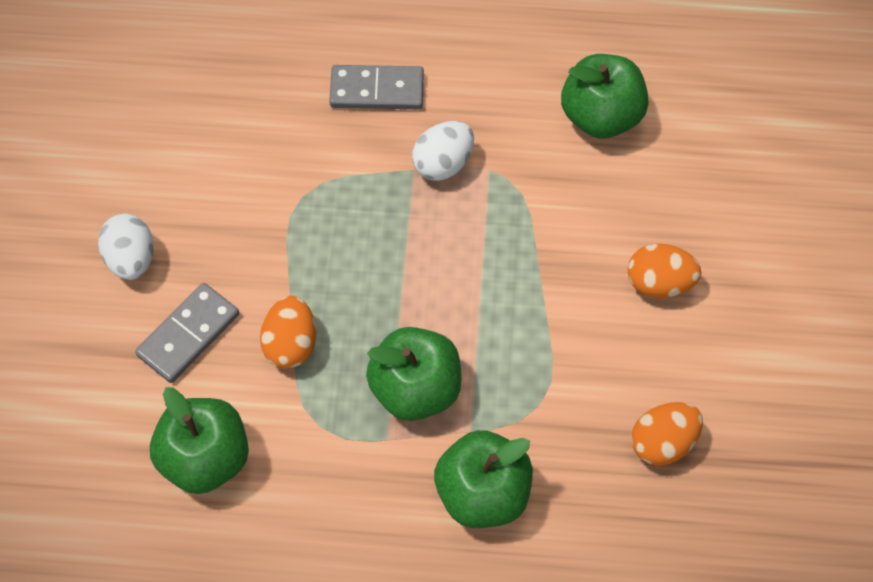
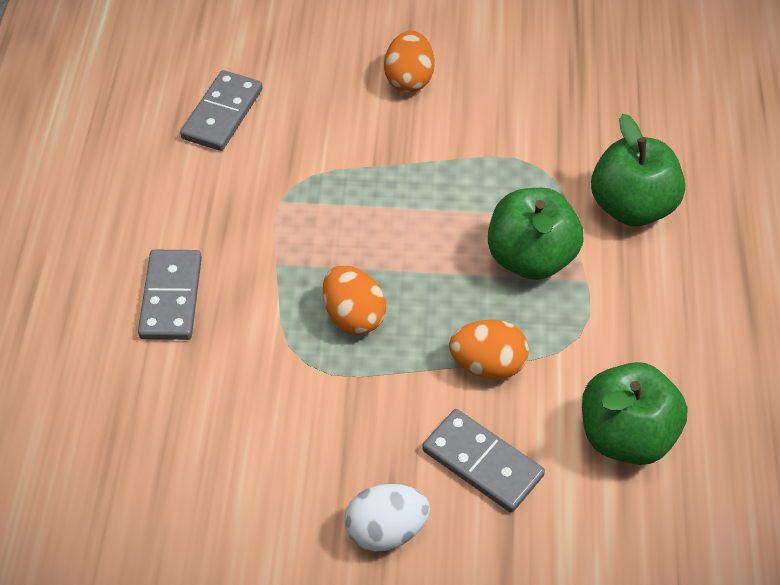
camera: 90 degrees left, 10 degrees down
(443, 163) = (271, 238): white egg -> none
(601, 116) = (222, 114): green apple -> grey domino
(663, 443) = (567, 83): orange egg -> orange egg (354, 316)

